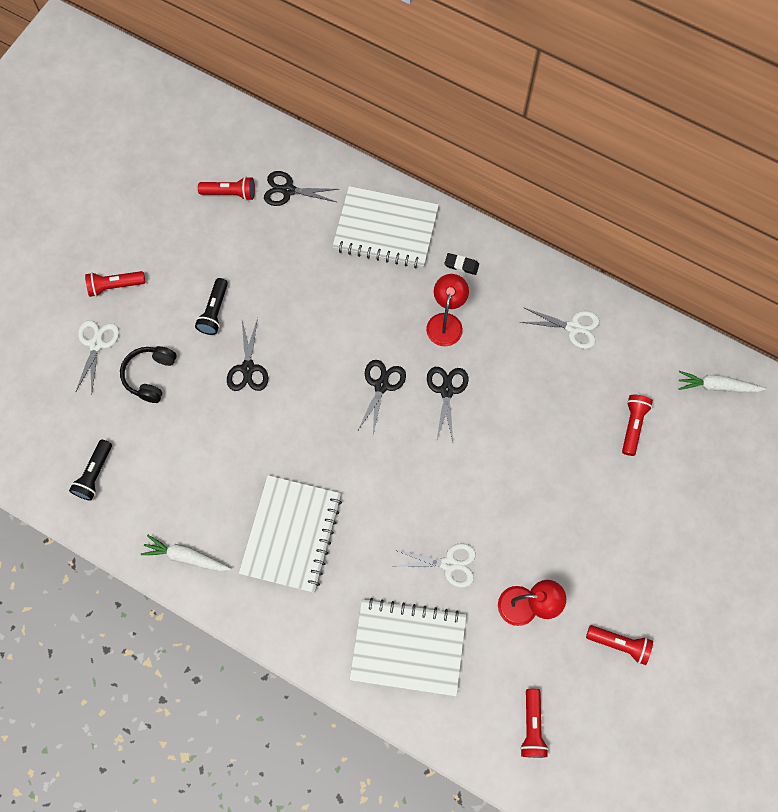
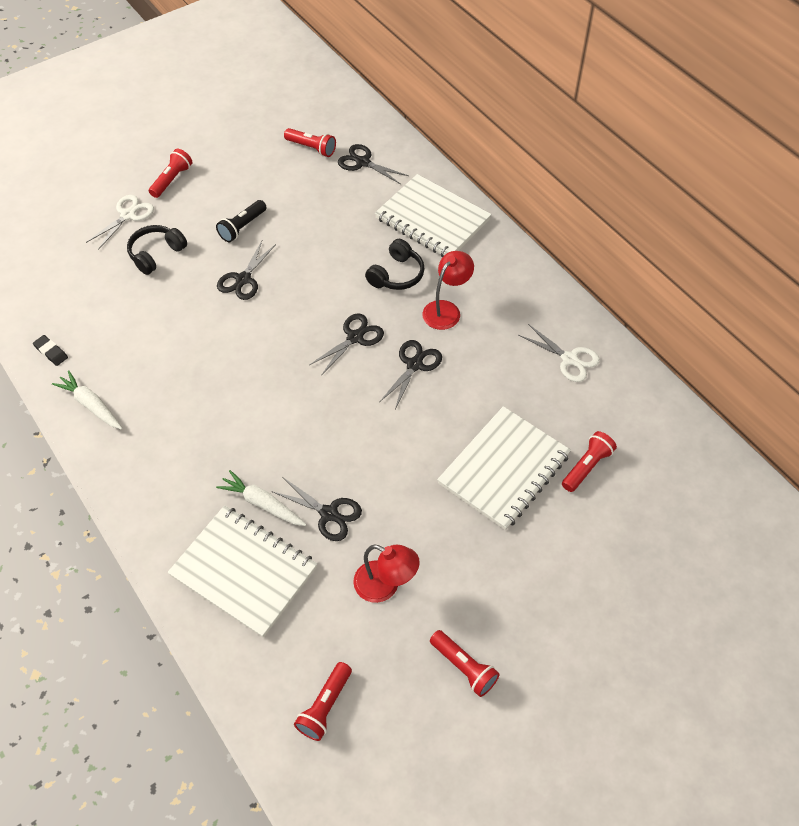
camera: 25 degrees right, 15 degrees down
(95, 474) = (59, 309): black flashlight -> none
(115, 286) = (172, 180): red flashlight -> red flashlight turned 105 degrees clockwise
(291, 534) = (196, 426): white notebook -> white notebook (504, 469)
(384, 304) = (396, 274): none -> black headphones
(449, 564) = (329, 514): white scissors -> black scissors
(461, 265) = (487, 270): black eraser -> black eraser (51, 352)
(717, 386) = (696, 466): white carrot -> white carrot (262, 503)

